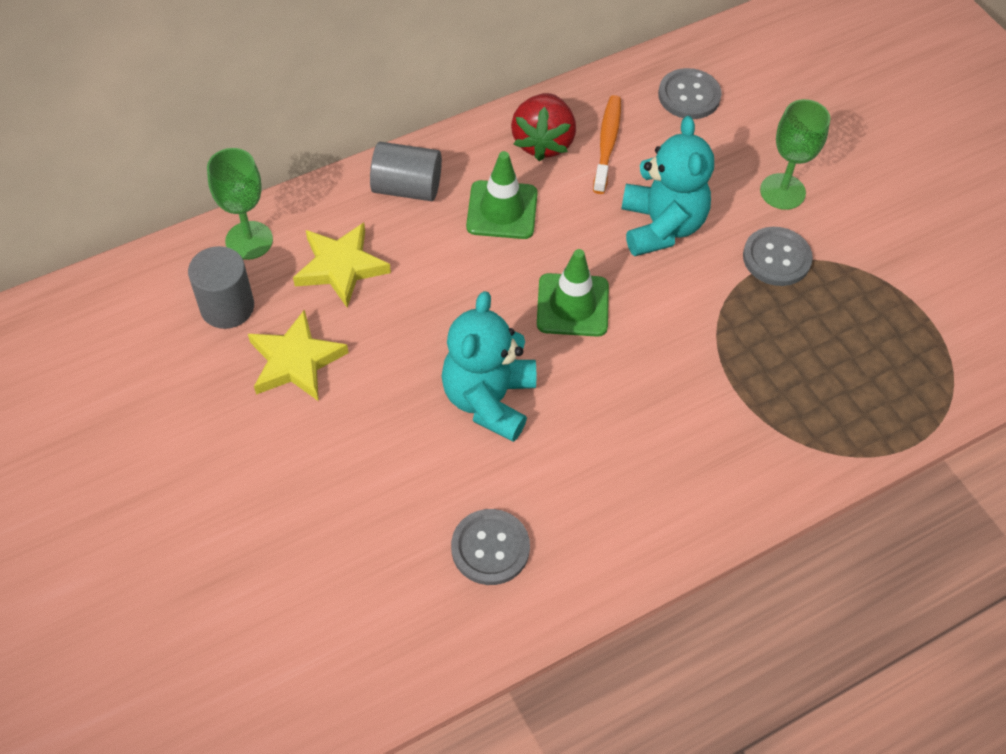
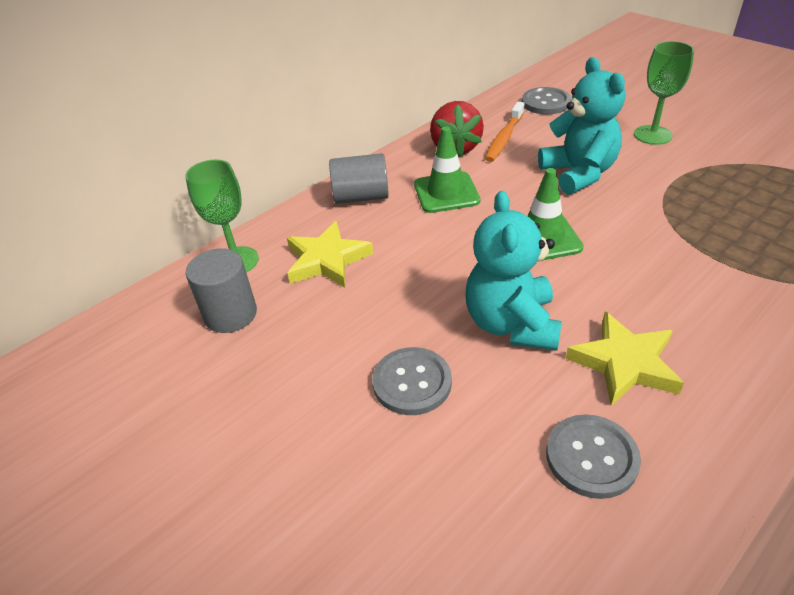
camera: 10 degrees left, 15 degrees down
(296, 361) = (312, 340): yellow star -> yellow star (624, 363)
(607, 143) = (504, 138): orange toothbrush -> orange toothbrush turned 150 degrees counterclockwise
(776, 258) = (680, 171): grey button -> grey button (412, 382)

